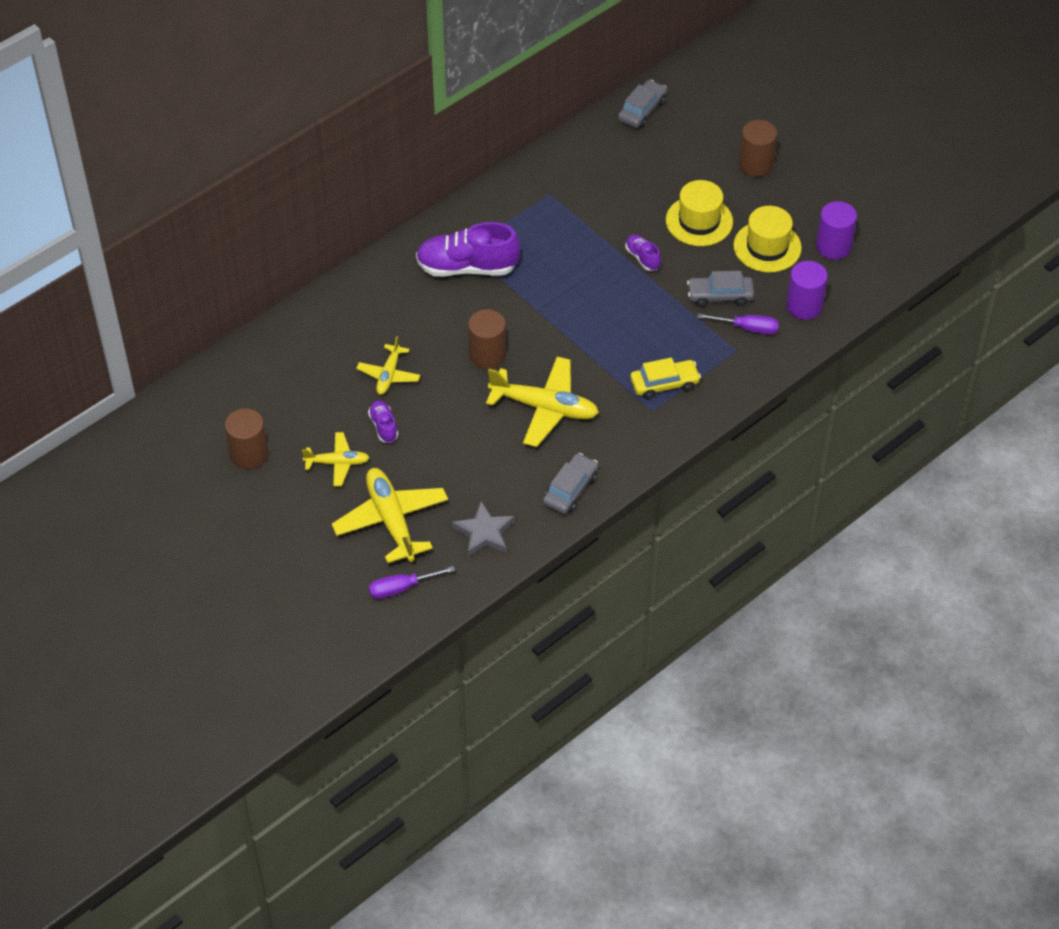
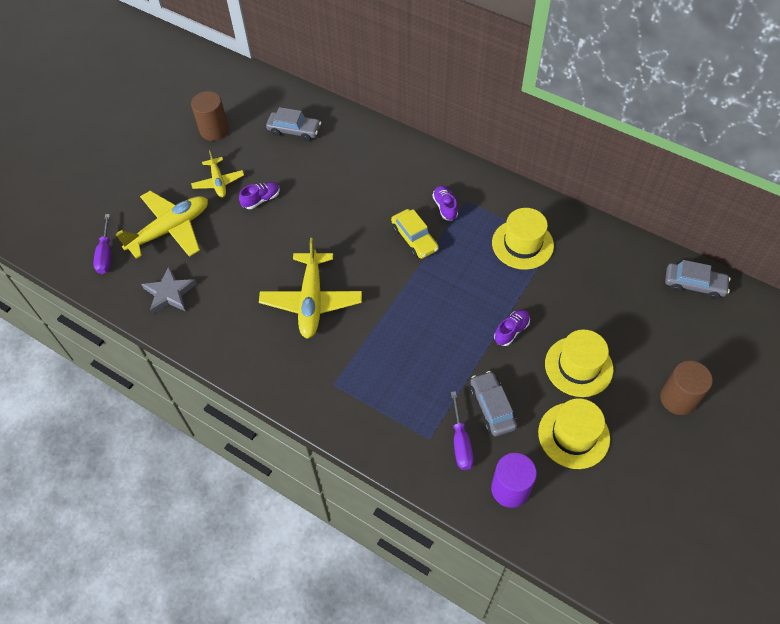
camera: 75 degrees right, 5 degrees up
(389, 375) = (314, 188): yellow plane -> none
(401, 588) = (106, 254): purple screwdriver -> purple screwdriver turned 150 degrees counterclockwise
(467, 267) = (445, 207): purple shoe -> purple shoe, size x0.48
(487, 355) = (356, 246): brown cylinder -> none
(542, 219) = (522, 244): none -> yellow hat
(570, 489) = (228, 343): grey car -> grey car (294, 130)
(664, 384) = (367, 386): yellow car -> yellow car (414, 239)
(833, 246) = (603, 500): purple cylinder -> none

